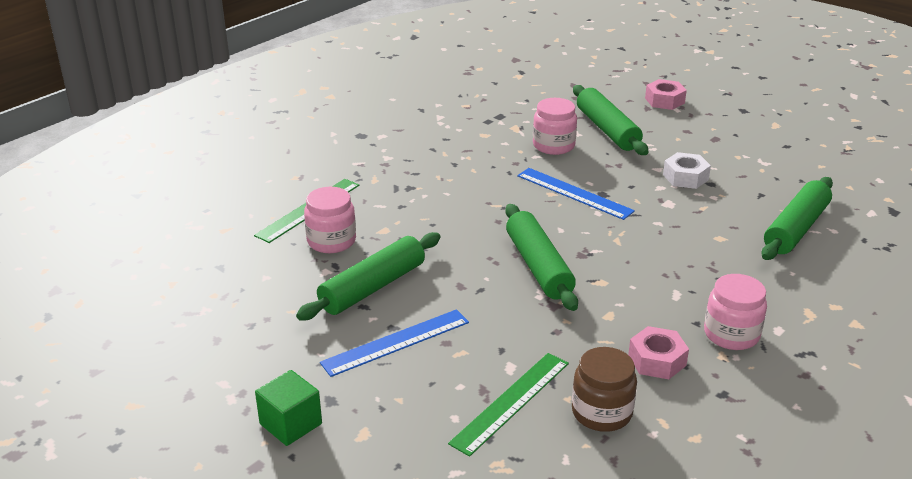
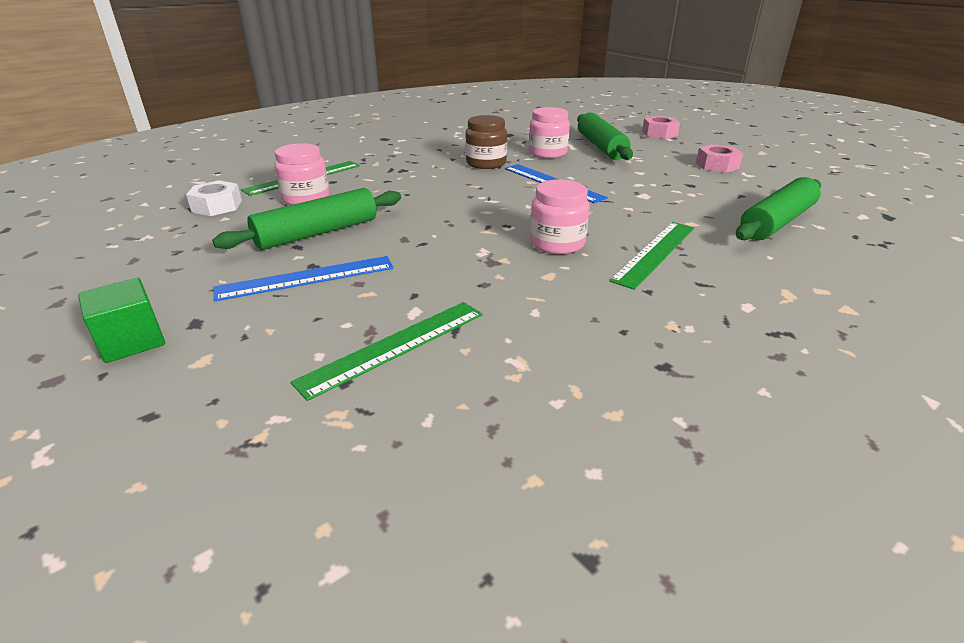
camera: 10 degrees right, 0 degrees up
(538, 266) = (492, 230): green rolling pin -> none
(601, 412) = (500, 370): brown jar -> brown jar (486, 163)
(657, 360) = (589, 322): pink nut -> pink nut (717, 165)
(685, 177) = (666, 179): white nut -> white nut (217, 206)
(693, 279) = (655, 253): none -> green ruler
(731, 334) = (688, 305): pink jar -> pink jar (557, 243)

